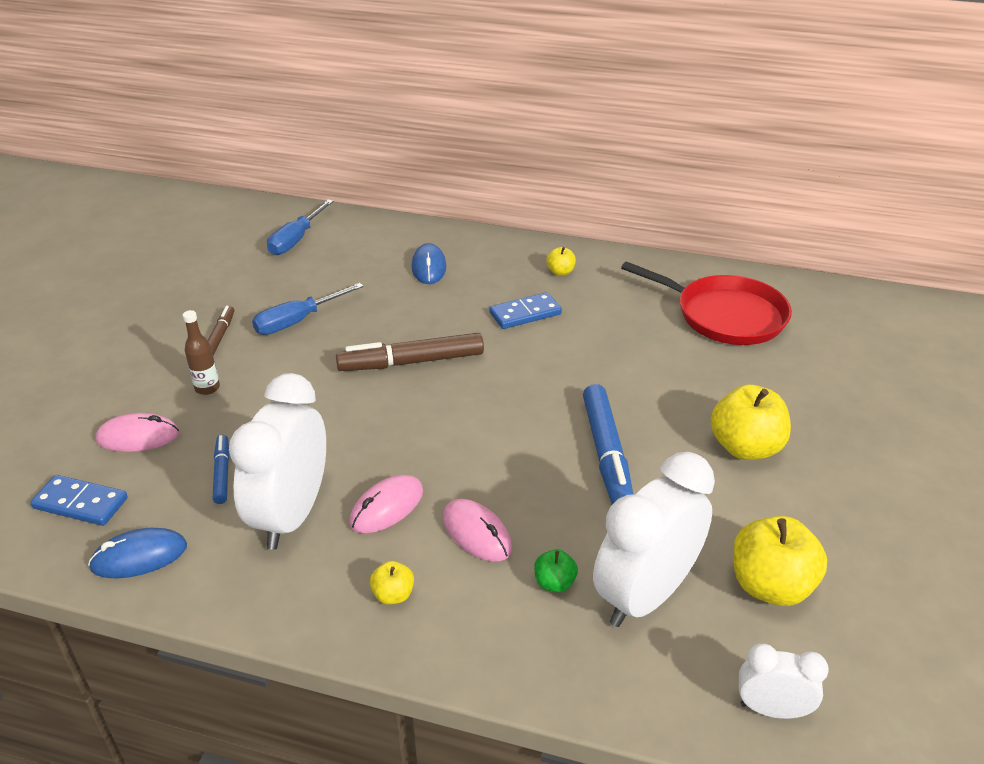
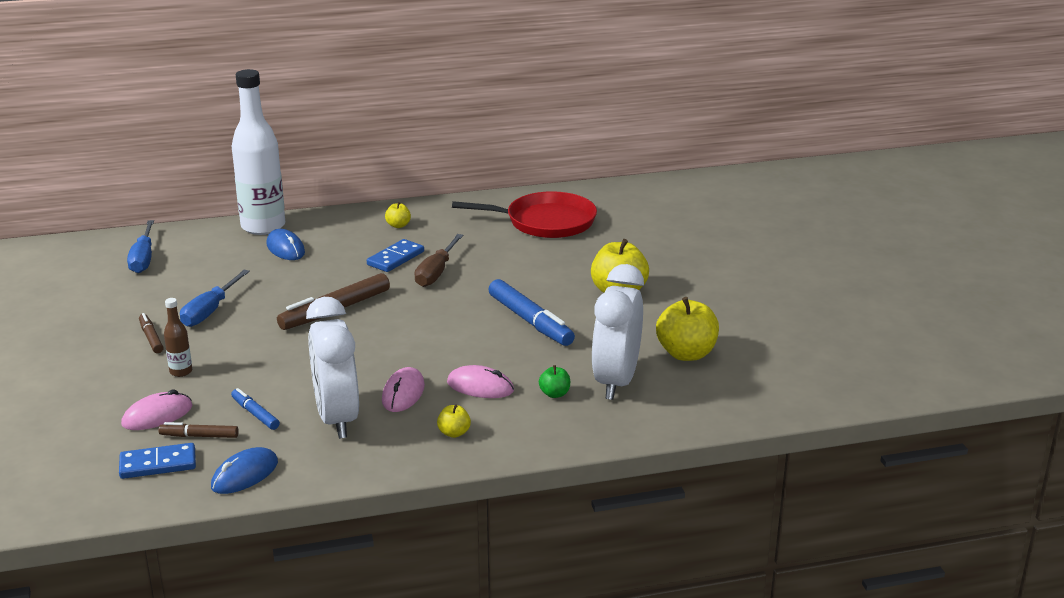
camera: 30 degrees left, 10 degrees down
(148, 481) = (199, 436): none -> brown marker
(430, 235) = (263, 227): none -> white bottle
(553, 347) = (436, 273): none -> brown screwdriver
(771, 709) = (727, 406): white clock -> none

